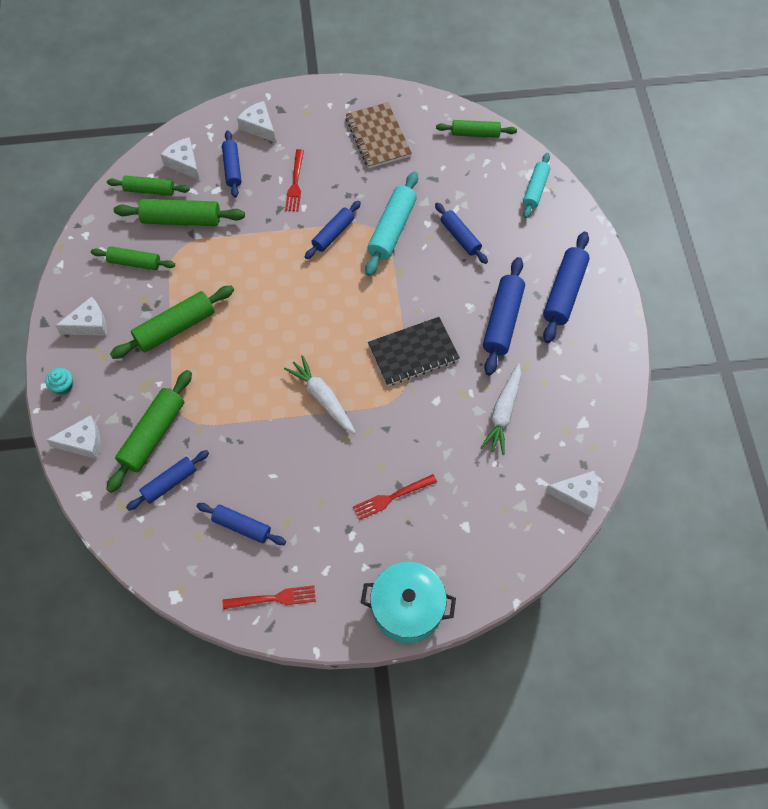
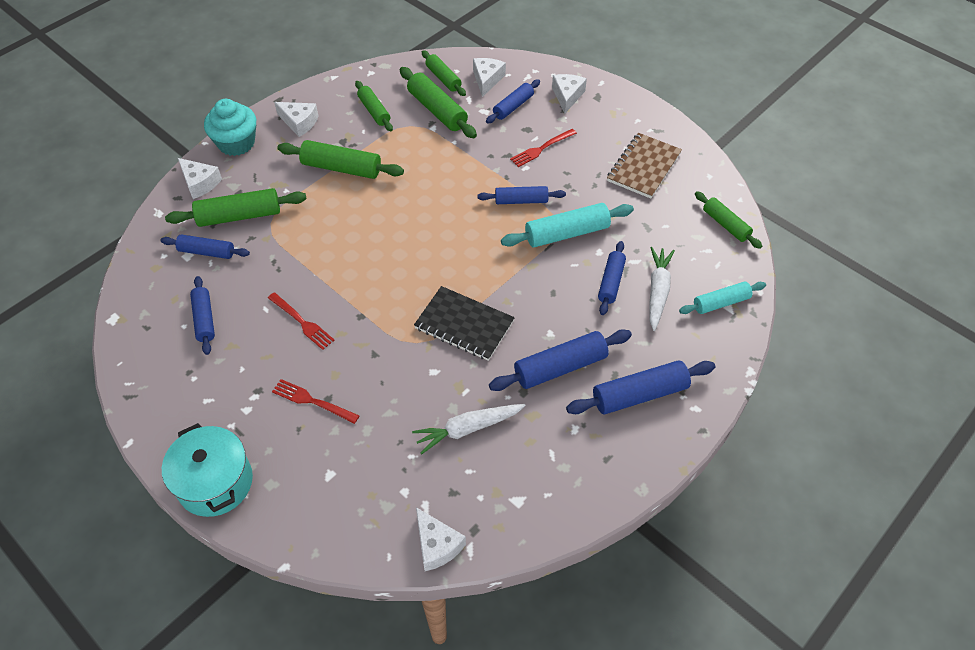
camera: 50 degrees right, 10 degrees down
(63, 386) = (236, 143): turquoise cupcake -> turquoise cupcake, size x2.11
(274, 598) = (156, 382): red fork -> red fork (302, 322)
(322, 398) = (363, 294): white carrot -> white carrot (657, 291)

